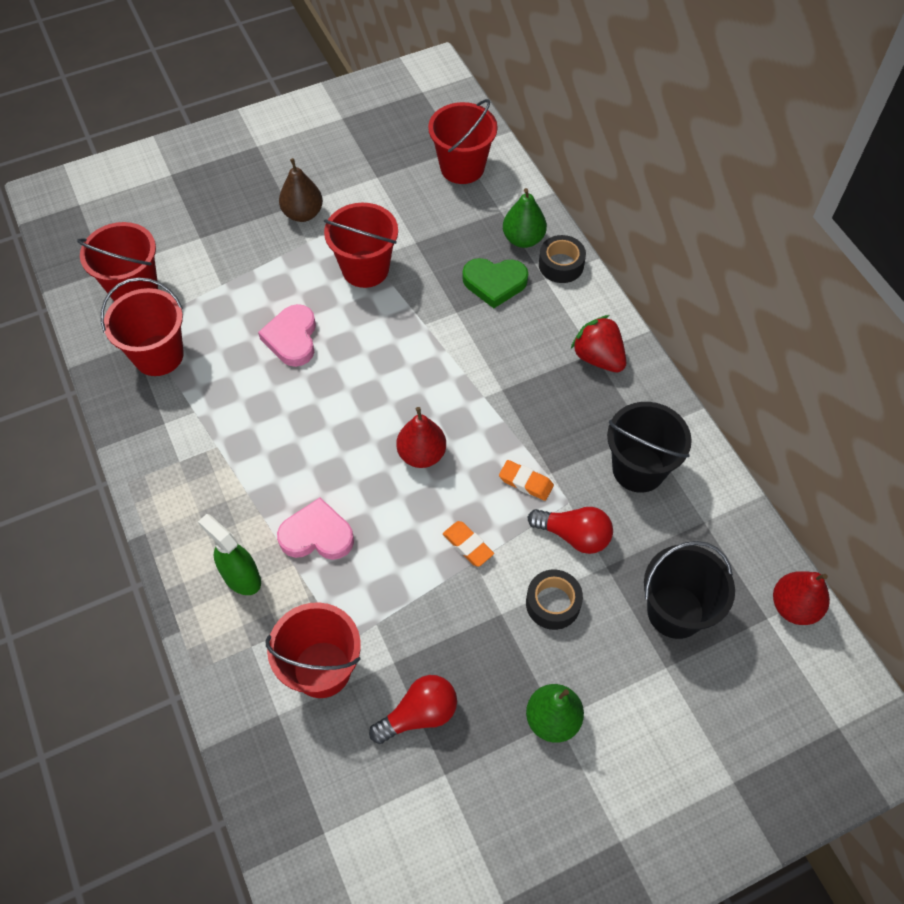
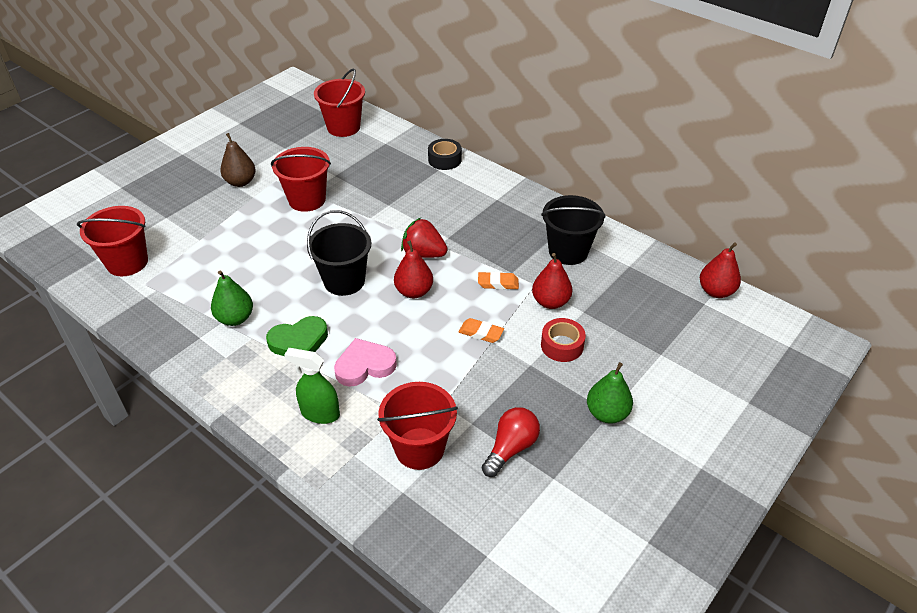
camera: 25 degrees left, 15 degrees down
(158, 355) = (171, 297): red bucket -> none
(292, 338) = (274, 255): pink heart -> none
(494, 283) = (405, 182): green heart -> green heart (299, 341)
(523, 239) = (410, 153): green pear -> green pear (235, 318)
(553, 603) = (562, 345): black tape -> red tape
(574, 535) = (550, 302): red light bulb -> red pear
(598, 357) = (502, 201): red strawberry -> red strawberry (423, 254)
(675, 611) = (645, 320): black bucket -> black bucket (344, 281)

